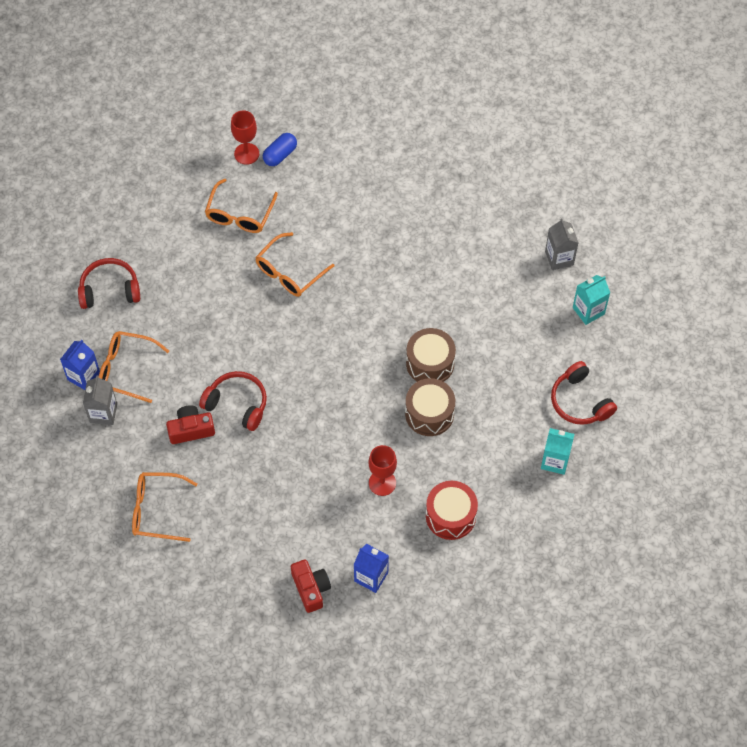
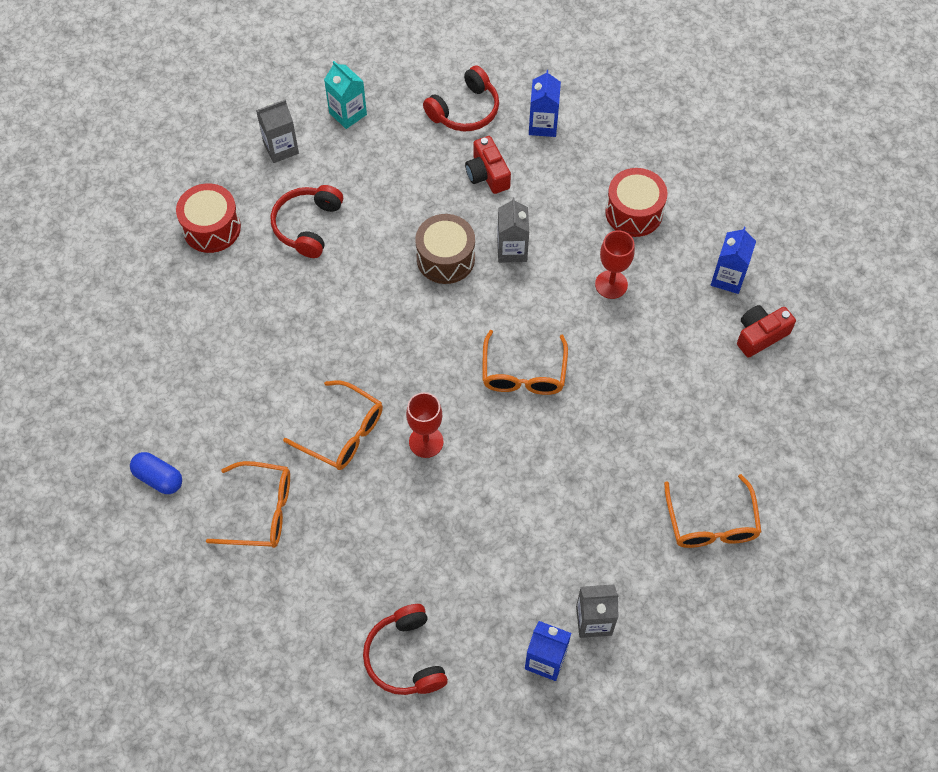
camera: 100 degrees left, 0 degrees up
(126, 369) = (523, 606): orange glasses -> orange glasses (523, 374)
(191, 430) = (592, 506): red camera -> red camera (487, 174)
(237, 404) = (545, 459): red headphones -> red headphones (307, 226)
(246, 154) = (160, 522): red goblet -> red goblet (426, 442)
(429, 413) = (512, 250): brown drum -> grey carton
(488, 203) = (211, 228): none -> red drum
(555, 461) = (543, 125): turquoise carton -> blue carton

